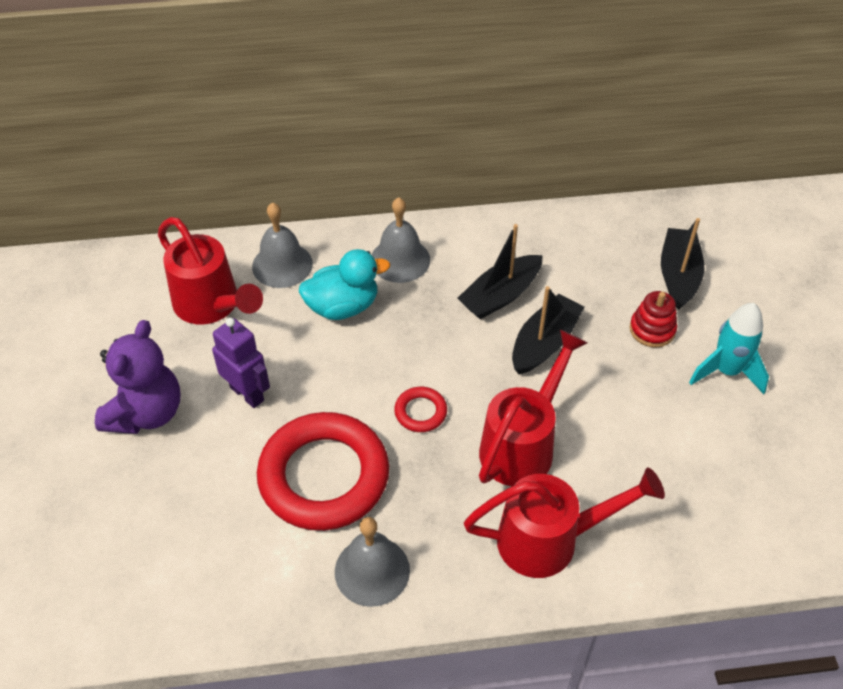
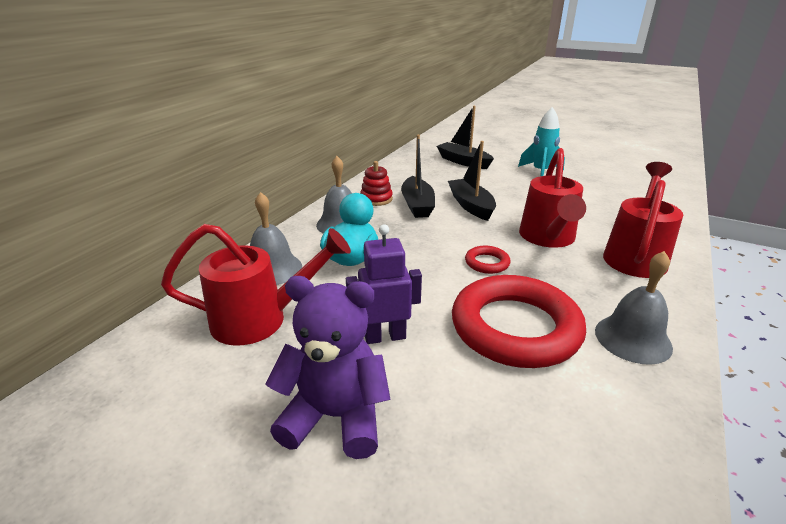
camera: 55 degrees left, 20 degrees down
(146, 413) = (335, 417): purple teddy bear -> purple teddy bear turned 45 degrees counterclockwise
(522, 445) = (548, 238): red watering can -> red watering can turned 150 degrees counterclockwise
(652, 330) = (493, 178): red stacking toy -> red stacking toy (376, 199)

